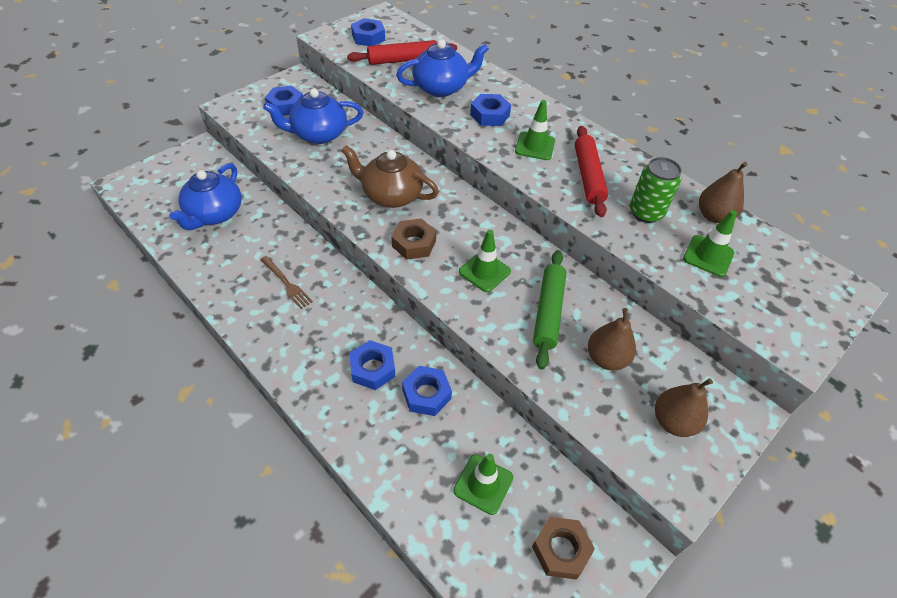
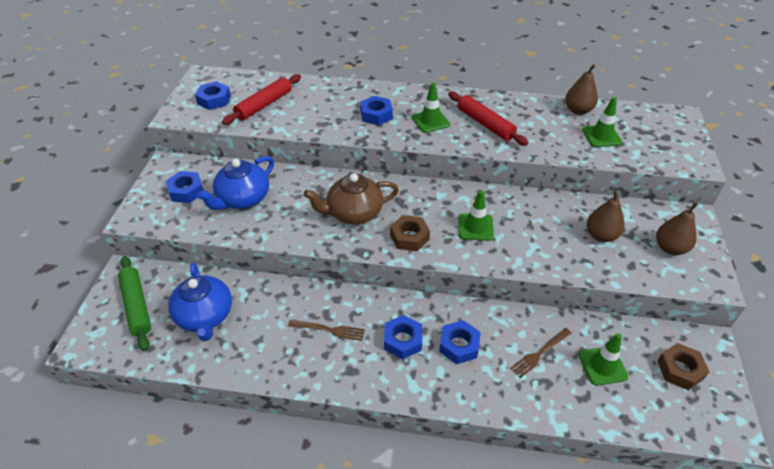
camera: 35 degrees left, 5 degrees down
(426, 394) = (510, 336): blue nut -> blue nut (403, 340)
(435, 428) = (539, 353): none -> brown fork
(441, 88) = (319, 112): blue teapot -> none
(548, 312) = (540, 228): green rolling pin -> green rolling pin (137, 306)
(646, 212) = (542, 129): green can -> none

